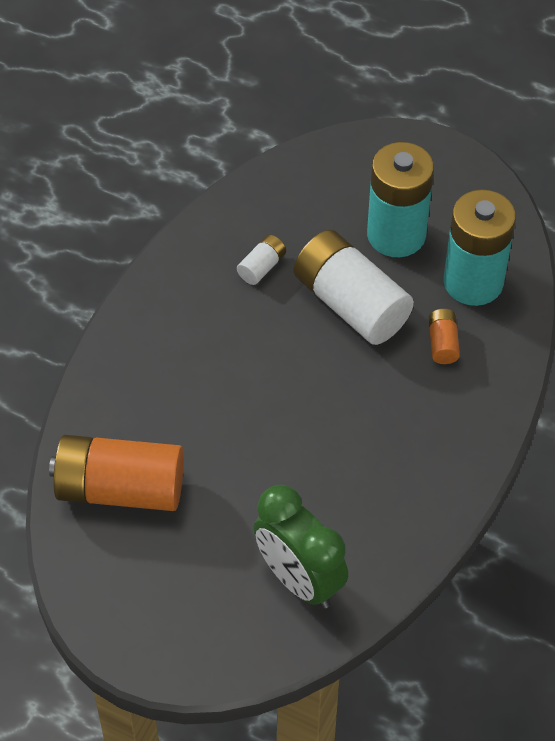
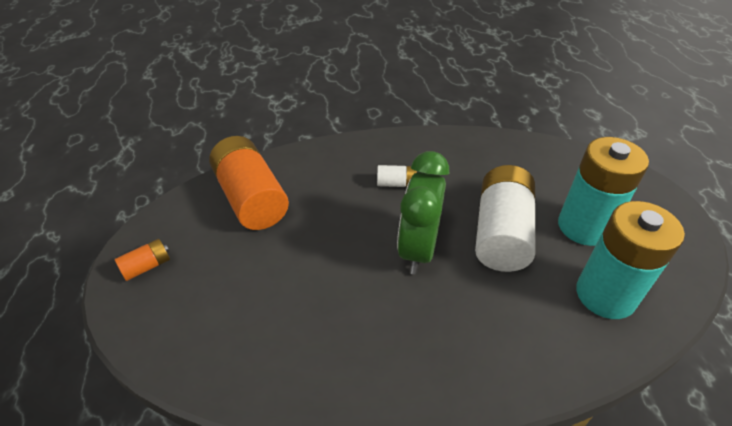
camera: 55 degrees right, 10 degrees down
(262, 267) = (476, 176): white battery -> white battery (396, 183)
(299, 579) = (240, 334): green clock -> green clock (418, 249)
(442, 343) = (531, 307): orange battery -> orange battery (147, 266)

